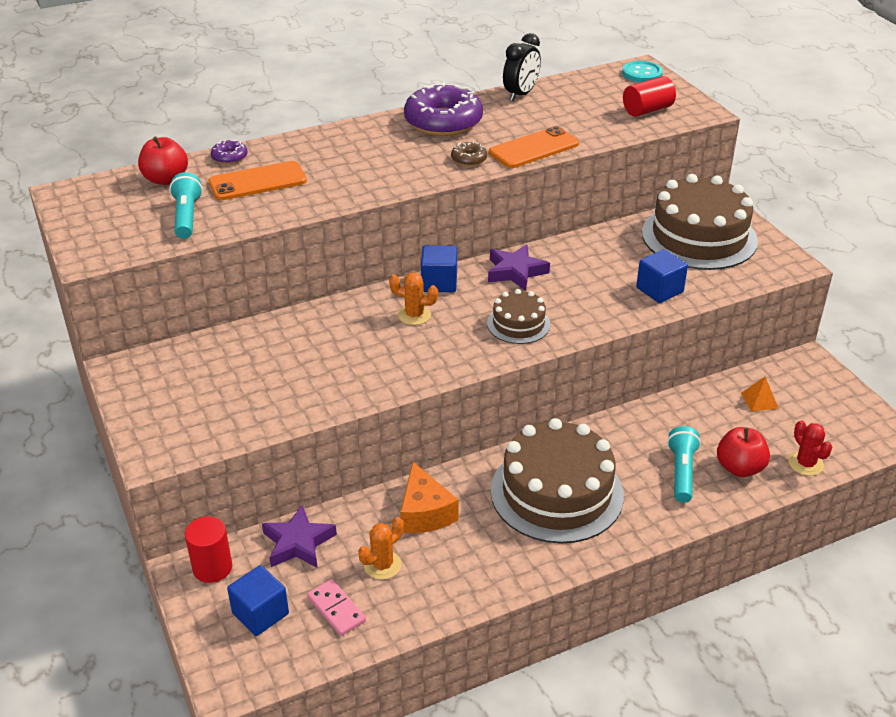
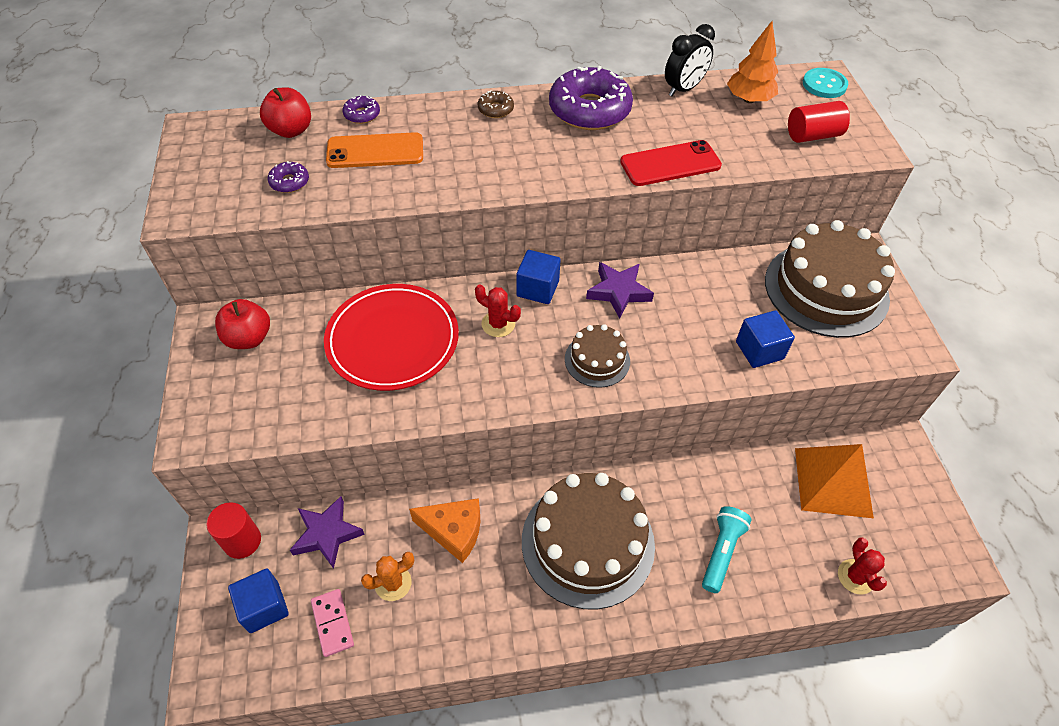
camera: 15 degrees right, 15 degrees up
(187, 217) = (289, 182): turquoise flashlight -> purple donut
(318, 345) = (392, 340): none -> red plate
(414, 315) = (498, 324): orange cactus -> red cactus
(424, 513) = (454, 531): orange cheese -> orange cheese turned 75 degrees counterclockwise
(469, 159) = (596, 165): brown donut -> brown donut (495, 109)
(534, 148) = (670, 164): orange phone -> red phone
(582, 93) = (749, 99): none -> orange tree
(739, 468) = (783, 563): red apple -> red apple (249, 338)
(759, 400) = (833, 482): orange pyramid -> orange pyramid, size x2.33

